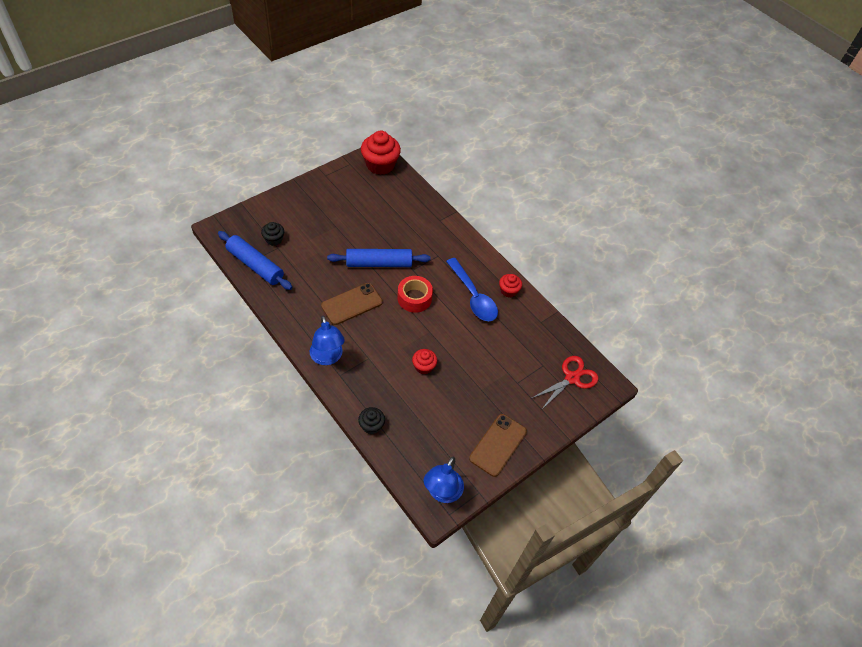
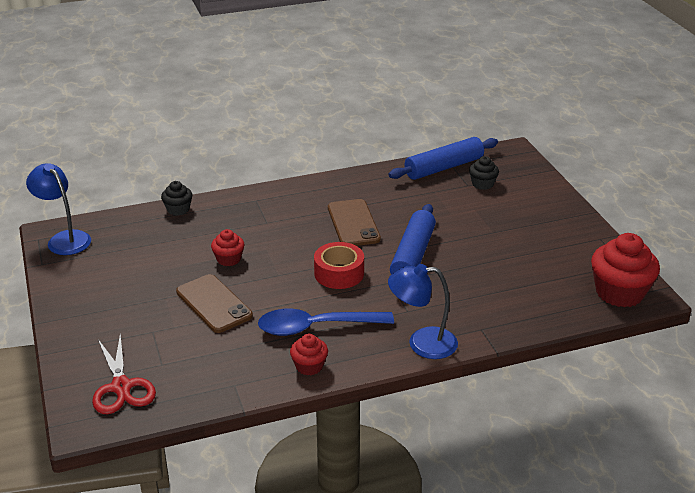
camera: 115 degrees right, 20 degrees down
(327, 358) = (284, 196): blue lamp -> blue lamp (422, 343)
(498, 445) = (83, 291): brown phone -> brown phone (214, 304)

